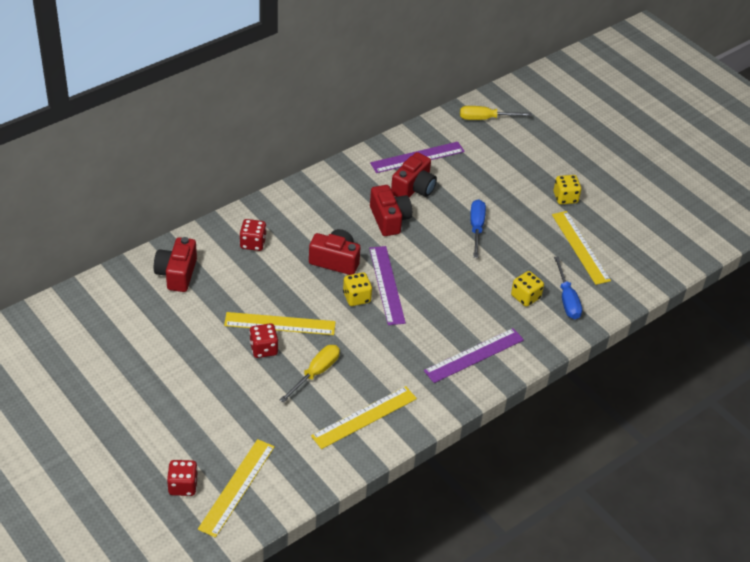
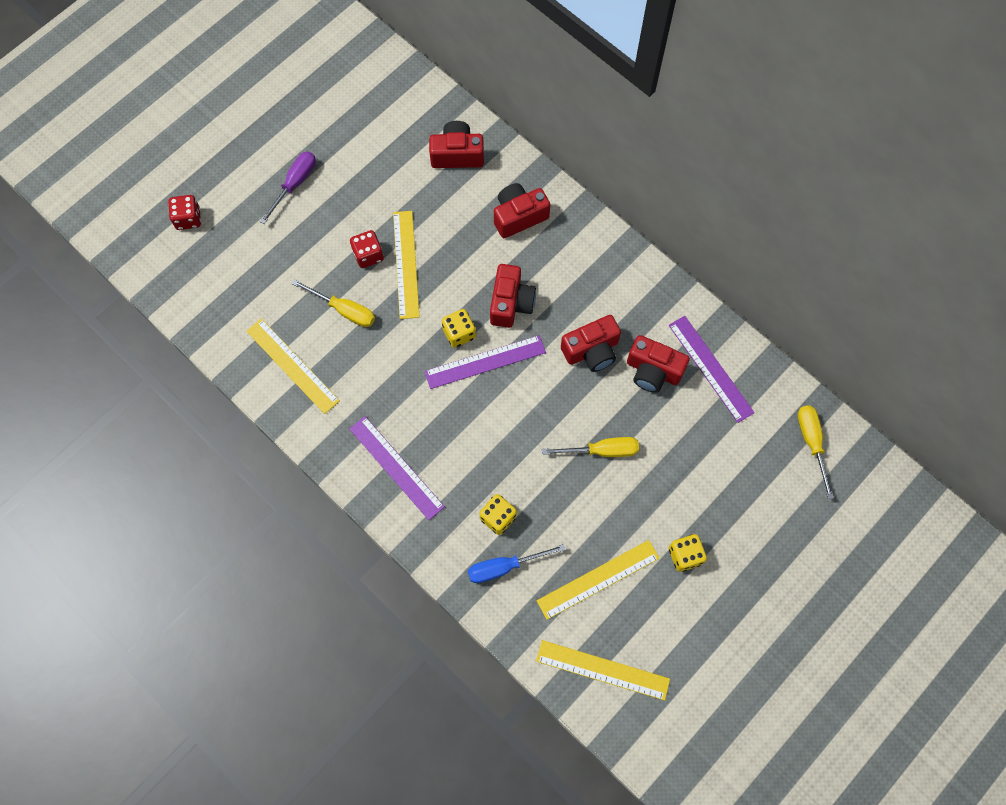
camera: 85 degrees right, 25 degrees up
(170, 395) = (295, 184): none -> purple screwdriver
(237, 487) = (192, 264): yellow ruler -> yellow ruler (602, 670)
(253, 243) = (519, 216): red dice -> red camera
(476, 228) = (601, 450): blue screwdriver -> yellow screwdriver

